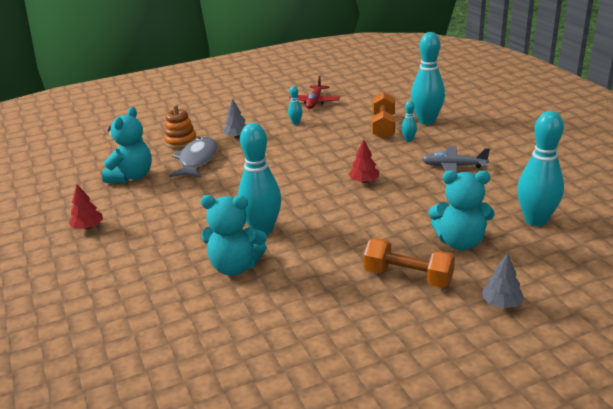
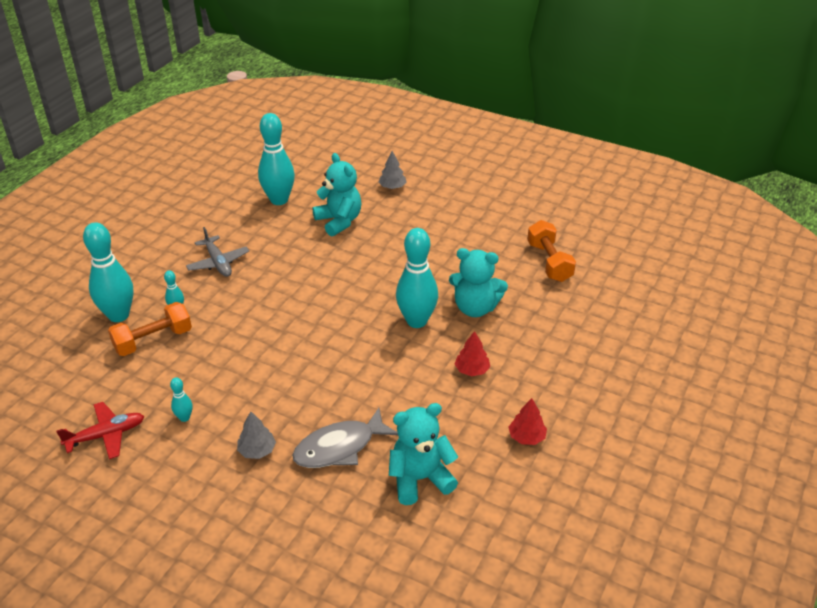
camera: 130 degrees left, 10 degrees up
(181, 141) = (307, 497): orange stacking toy -> none
(235, 266) = (475, 308): turquoise teddy bear -> turquoise teddy bear turned 135 degrees clockwise
(364, 181) = (287, 302): red tree -> red tree (472, 370)
(408, 277) = (402, 227): orange dumbbell -> orange dumbbell (549, 262)

